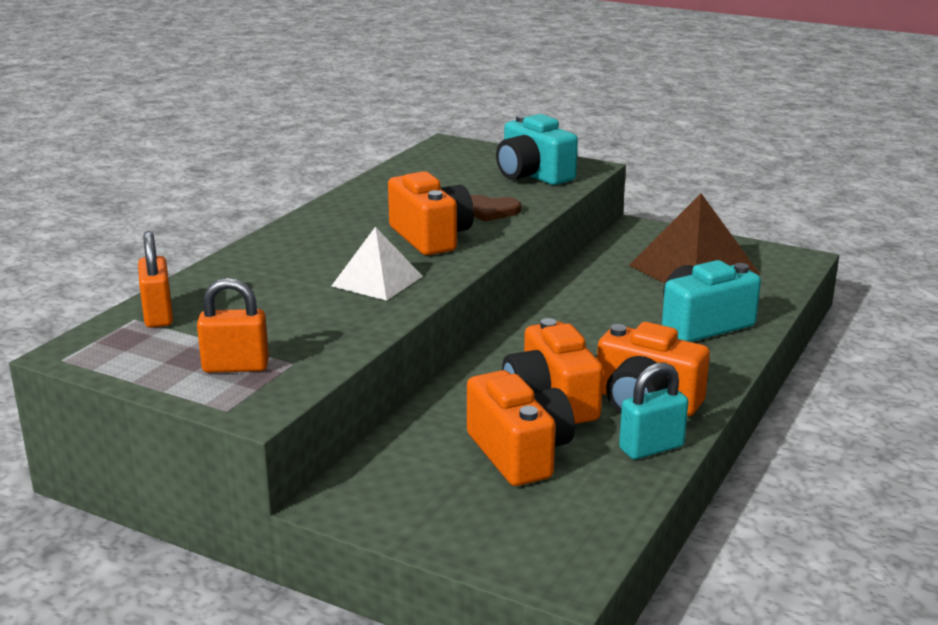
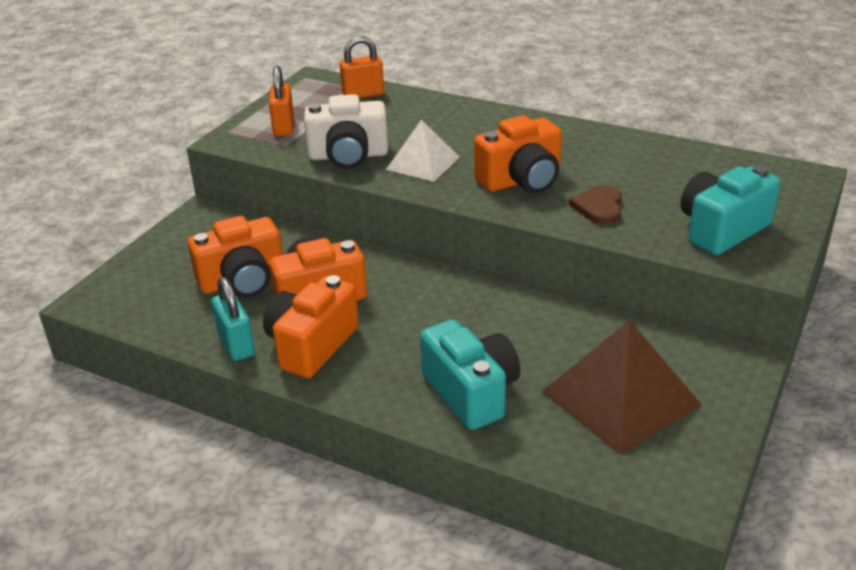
camera: 90 degrees right, 10 degrees up
(343, 321) = (348, 156): none -> white camera

